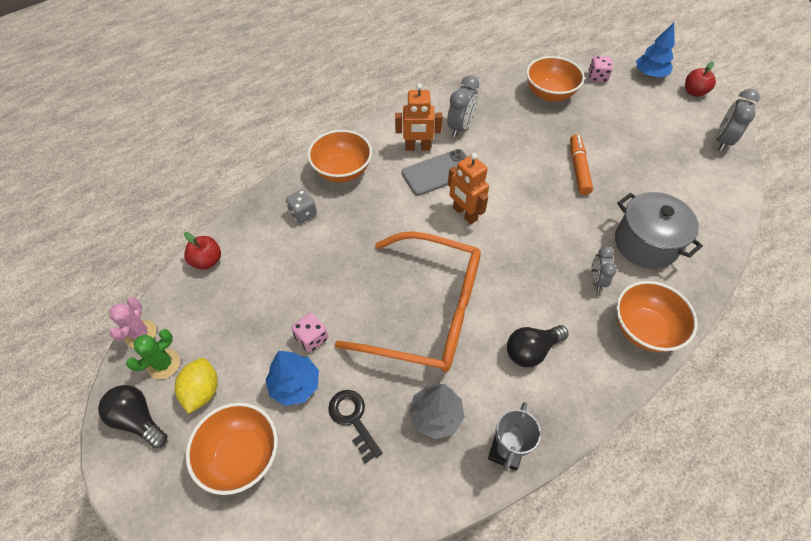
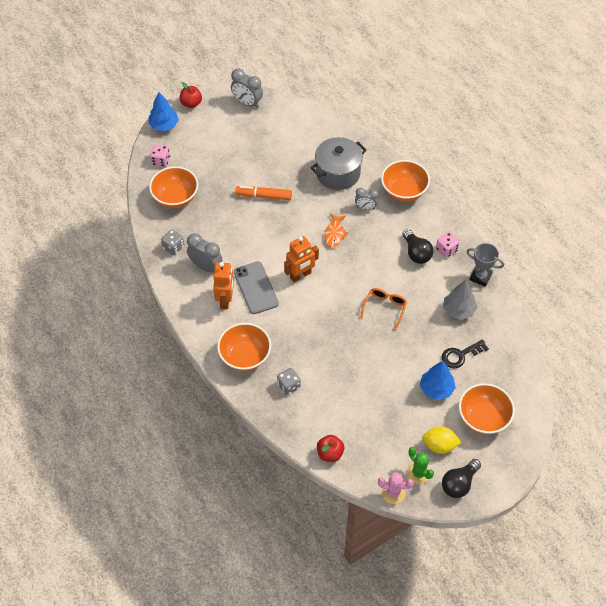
camera: 85 degrees left, 0 degrees up
(312, 338) = (402, 379): pink dice -> pink dice (446, 250)
(426, 311) = (384, 308): orange glasses -> orange glasses, size x0.41
(481, 99) = (173, 247): none -> grey dice
(539, 246) = (334, 234): none -> orange fish

